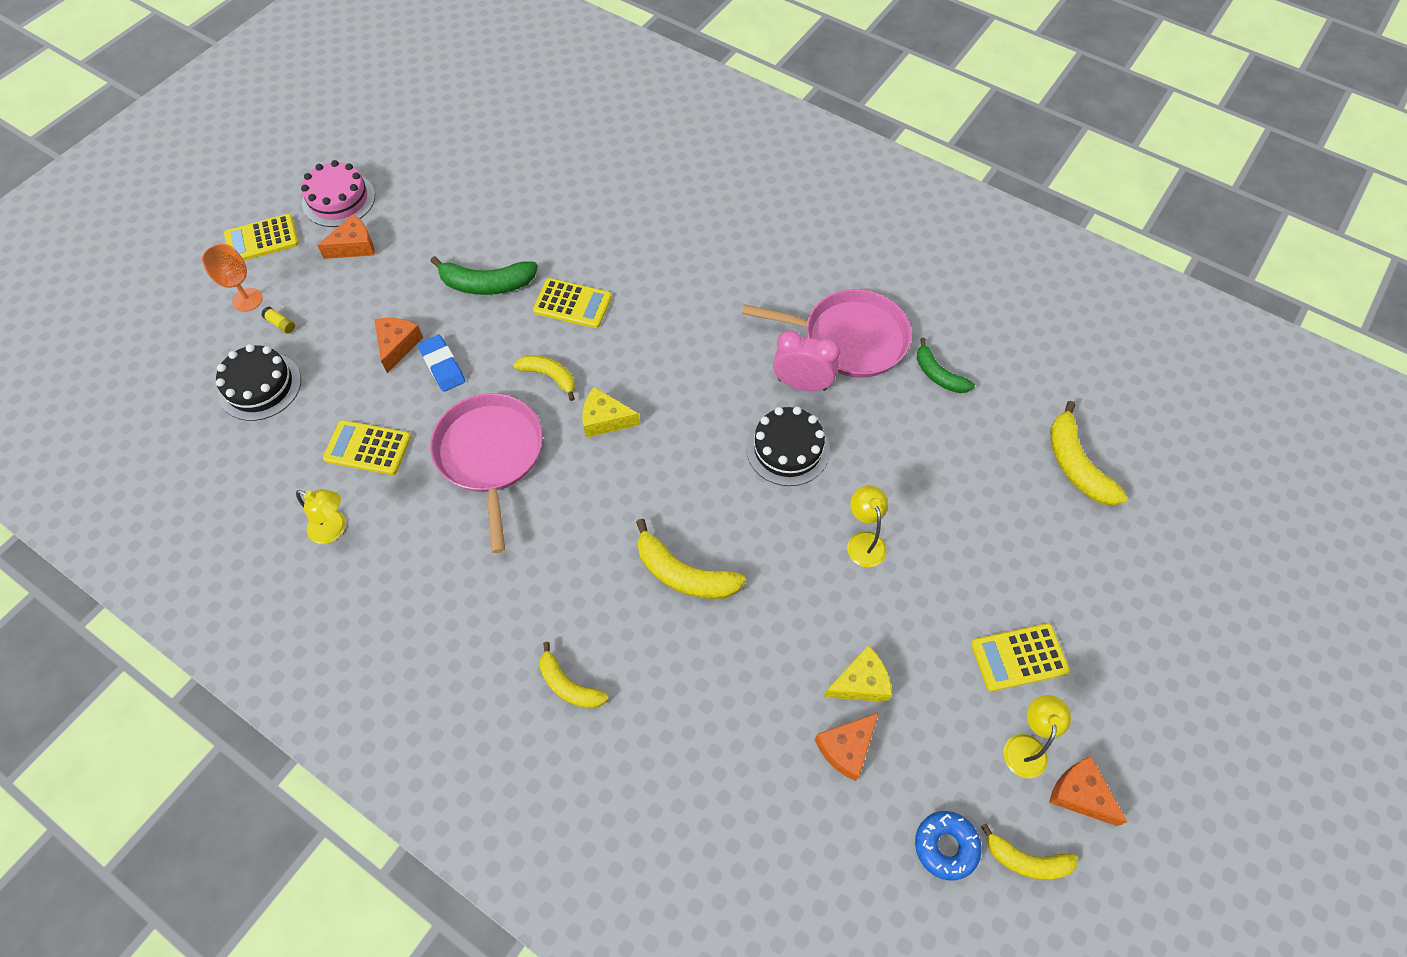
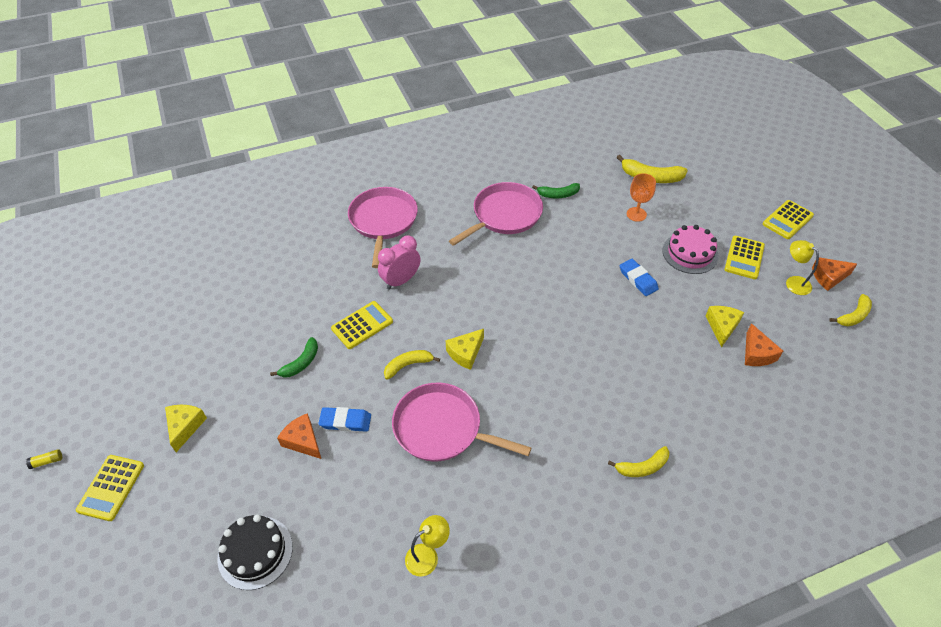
camera: 55 degrees left, 10 degrees down
(247, 300) = (161, 525): orange goblet -> orange goblet (636, 214)
(281, 324) = (209, 510): yellow glue stick -> yellow glue stick (47, 461)
(339, 200) = (129, 417): pink cake -> pink cake (690, 253)
(354, 246) = (185, 427): orange cheese -> yellow cheese
(368, 448) = (375, 501): yellow calculator -> yellow calculator (787, 220)
(487, 284) = (301, 363): green banana -> green banana, size x0.66
(683, 574) = (604, 370): yellow banana -> none
(735, 230) = (383, 221): none -> pink pan
(787, 449) = (555, 279): black cake -> none
(802, 384) = (517, 250): pink clock -> pink clock (401, 280)
(863, 541) = (638, 279): yellow lamp -> blue eraser
(945, 846) = (832, 343): blue donut -> none

